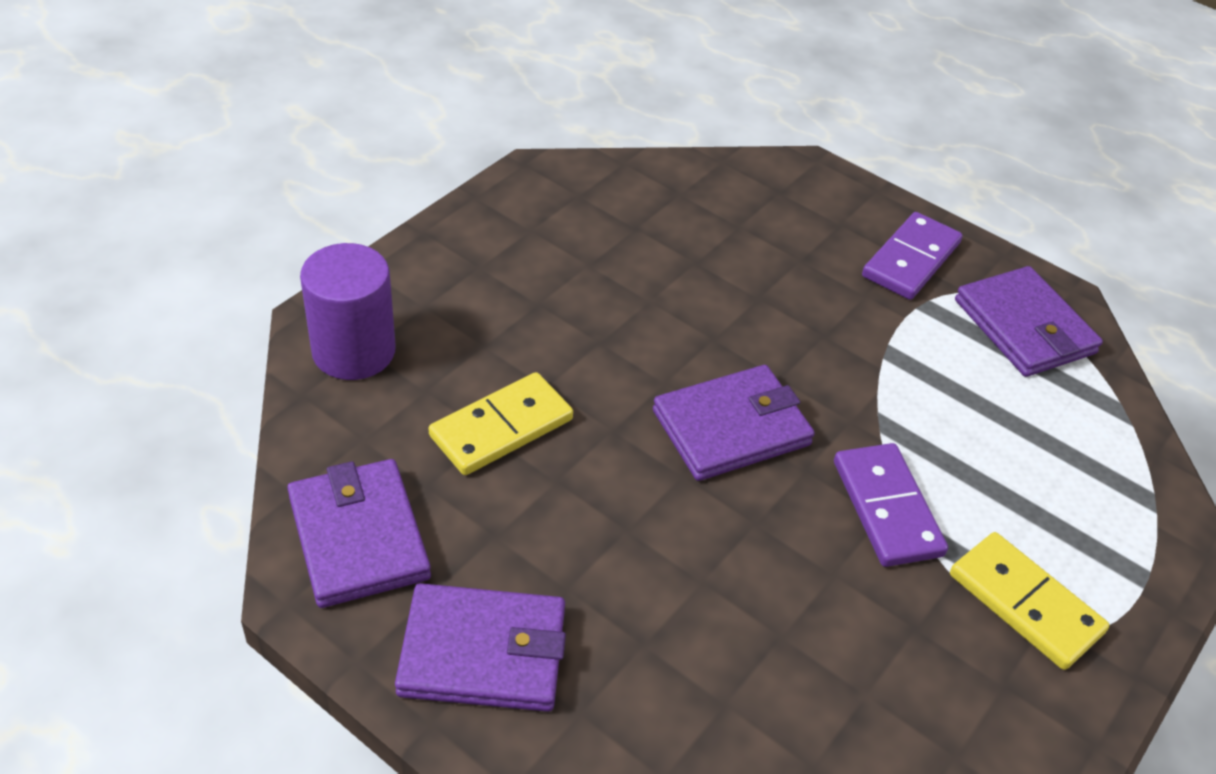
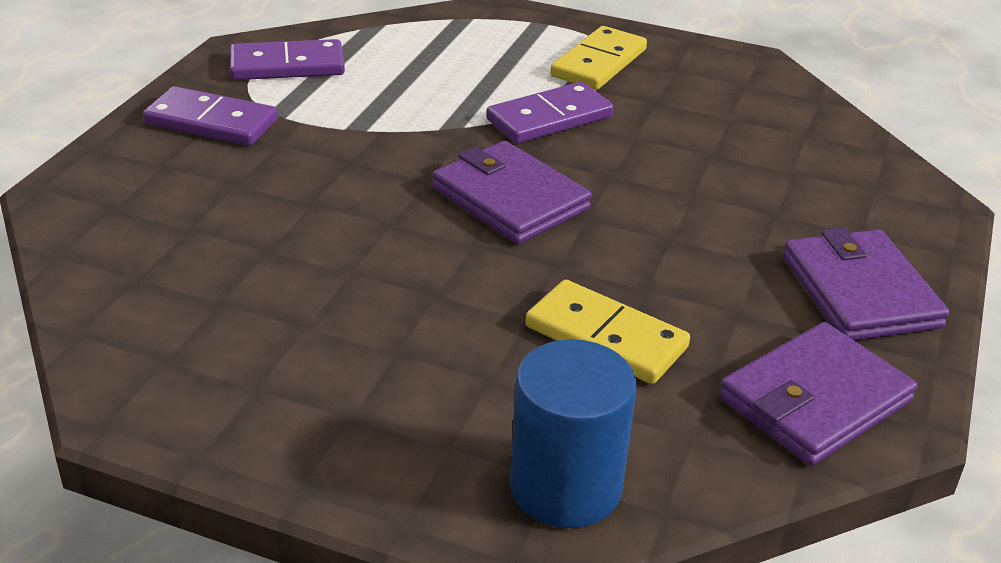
camera: 105 degrees left, 10 degrees down
(354, 351) = (565, 487): purple cylinder -> blue cylinder
(1024, 327) = (287, 66): purple wallet -> purple domino

